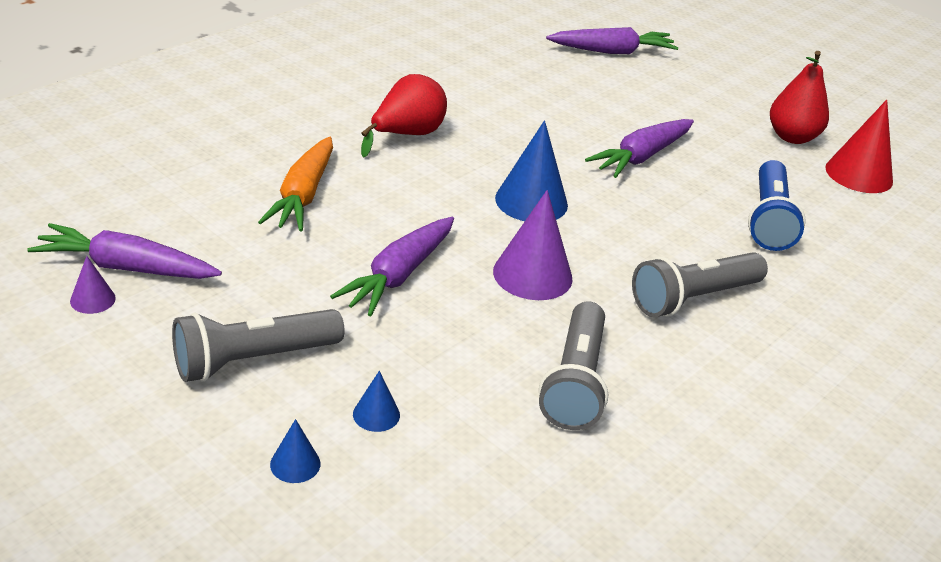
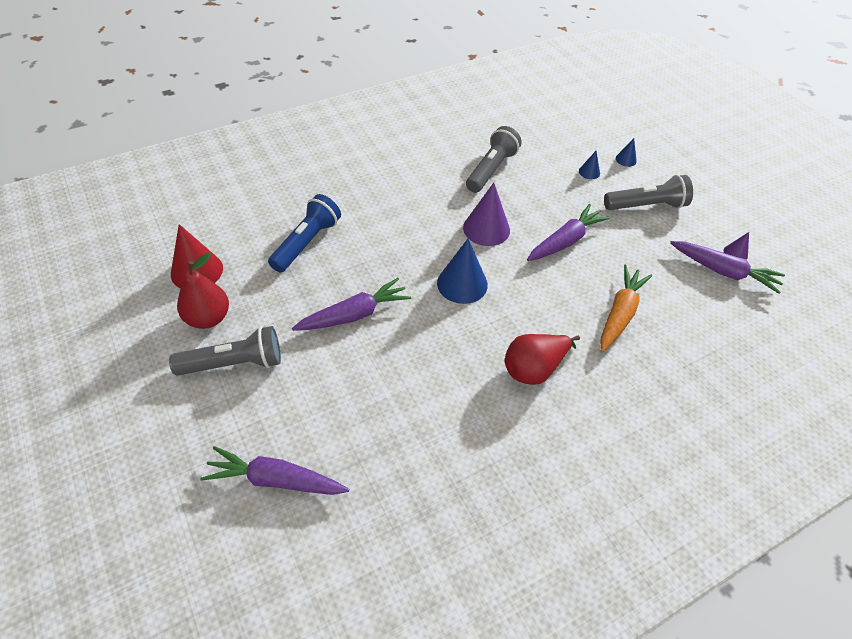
camera: 160 degrees left, 15 degrees up
(694, 298) = (400, 199): grey flashlight -> grey flashlight (234, 363)

